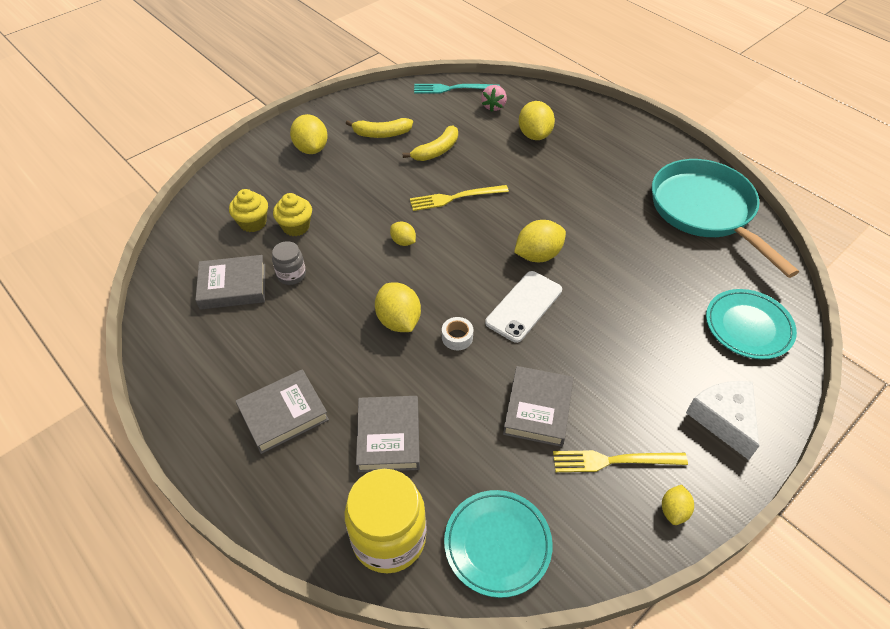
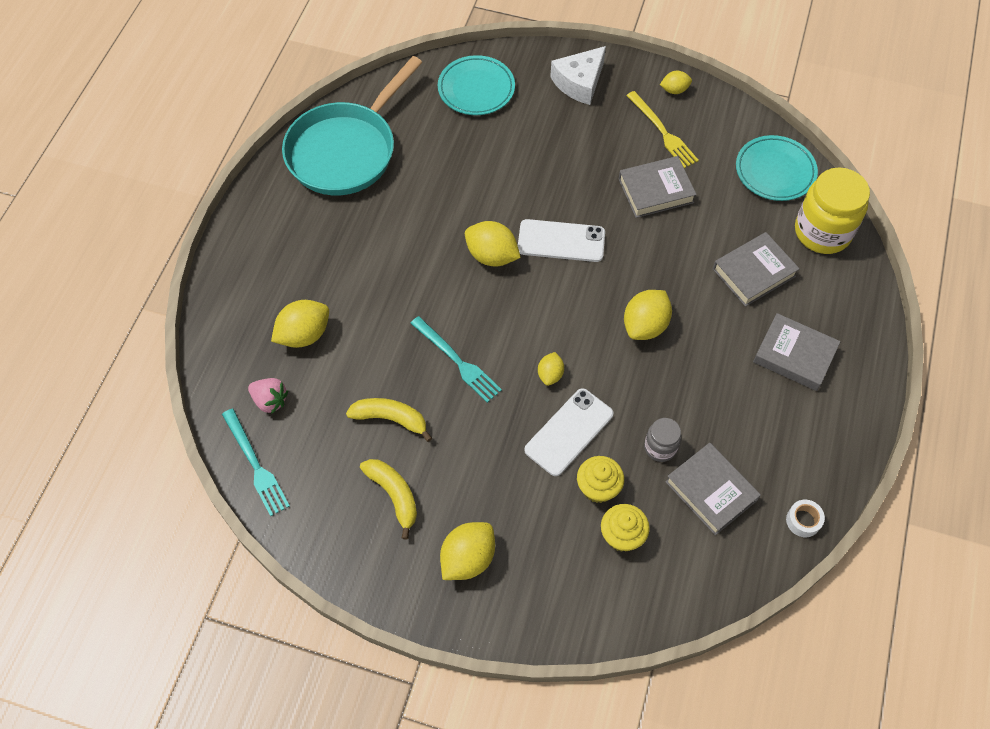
camera: 120 degrees left, 10 degrees up
(349, 231) = (569, 432): none -> white phone
(455, 198) = (457, 361): yellow fork -> turquoise fork
(457, 337) = (629, 273): white tape -> white tape (803, 521)
(493, 106) = (270, 400): pink strawberry -> pink strawberry turned 45 degrees clockwise

